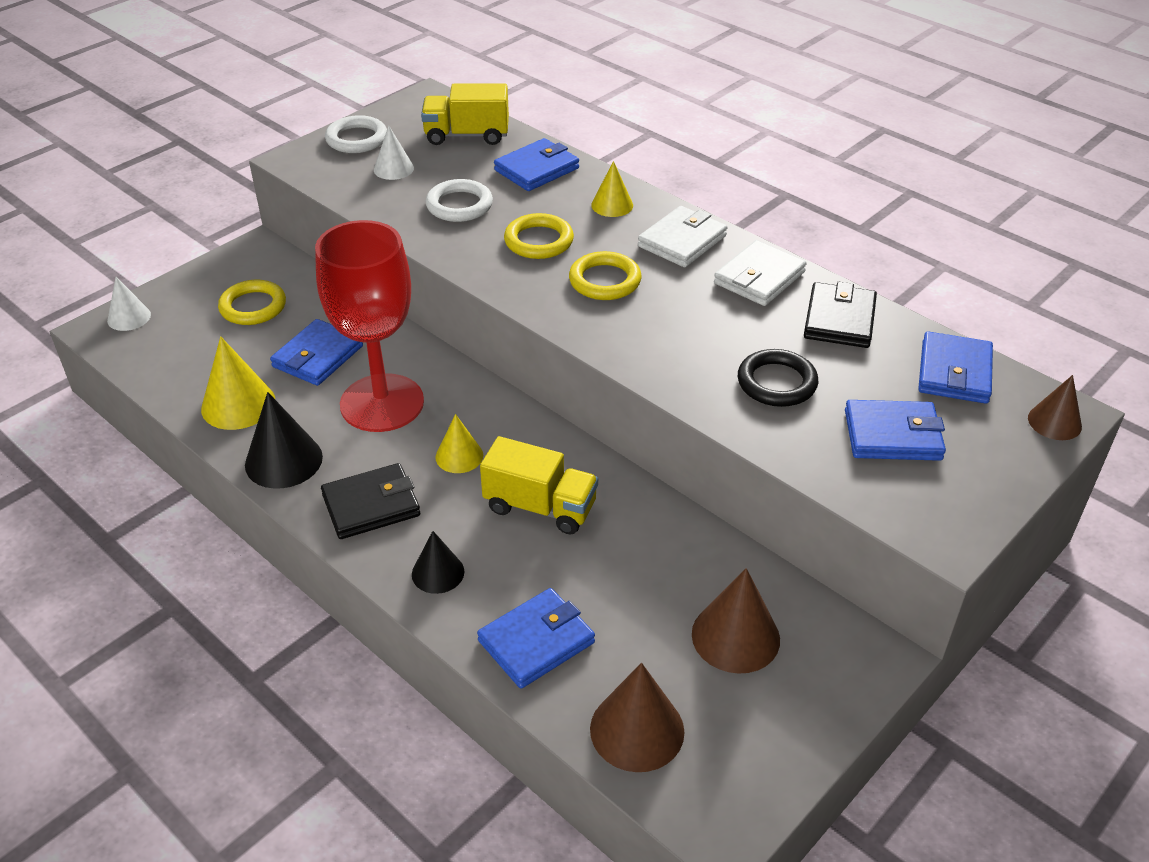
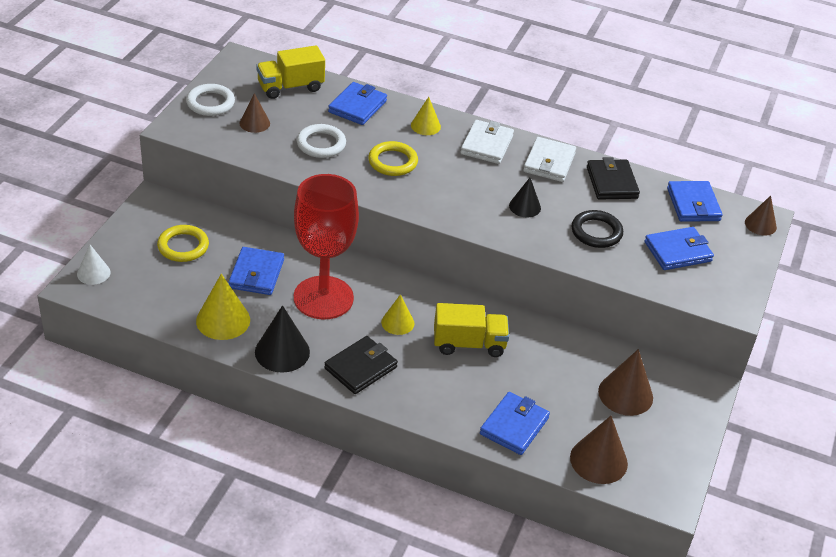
camera: 25 degrees left, 0 degrees up
(393, 168) = (254, 123): white cone -> brown cone
(438, 573) = (430, 400): black cone -> black cone (525, 206)
(605, 281) = (453, 183): yellow ring -> none

